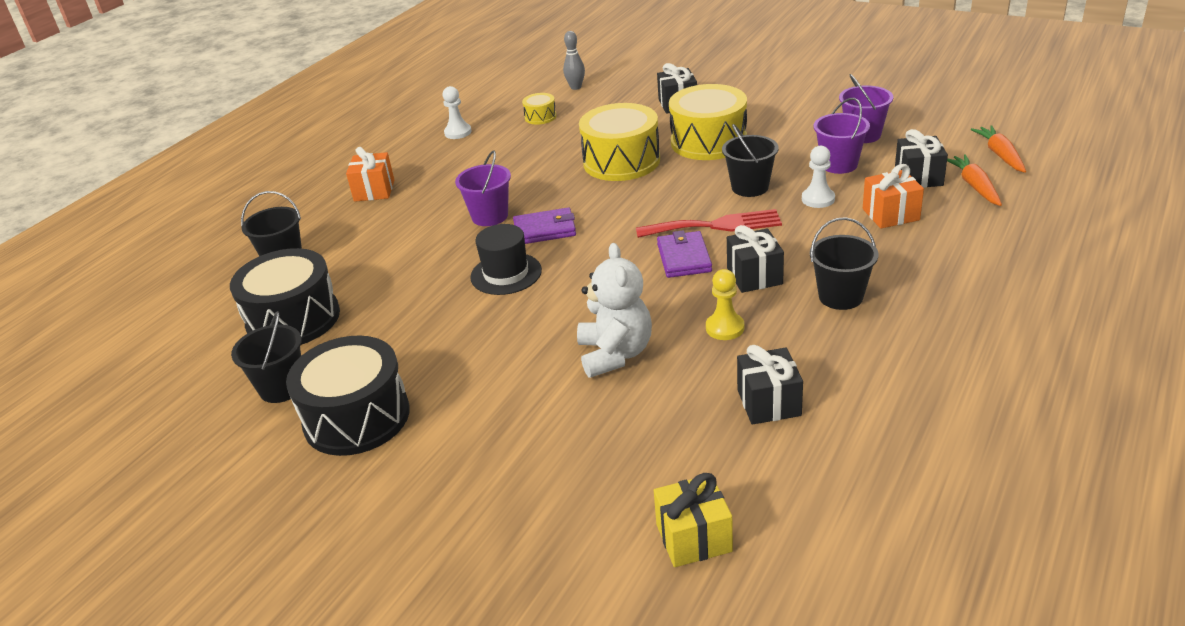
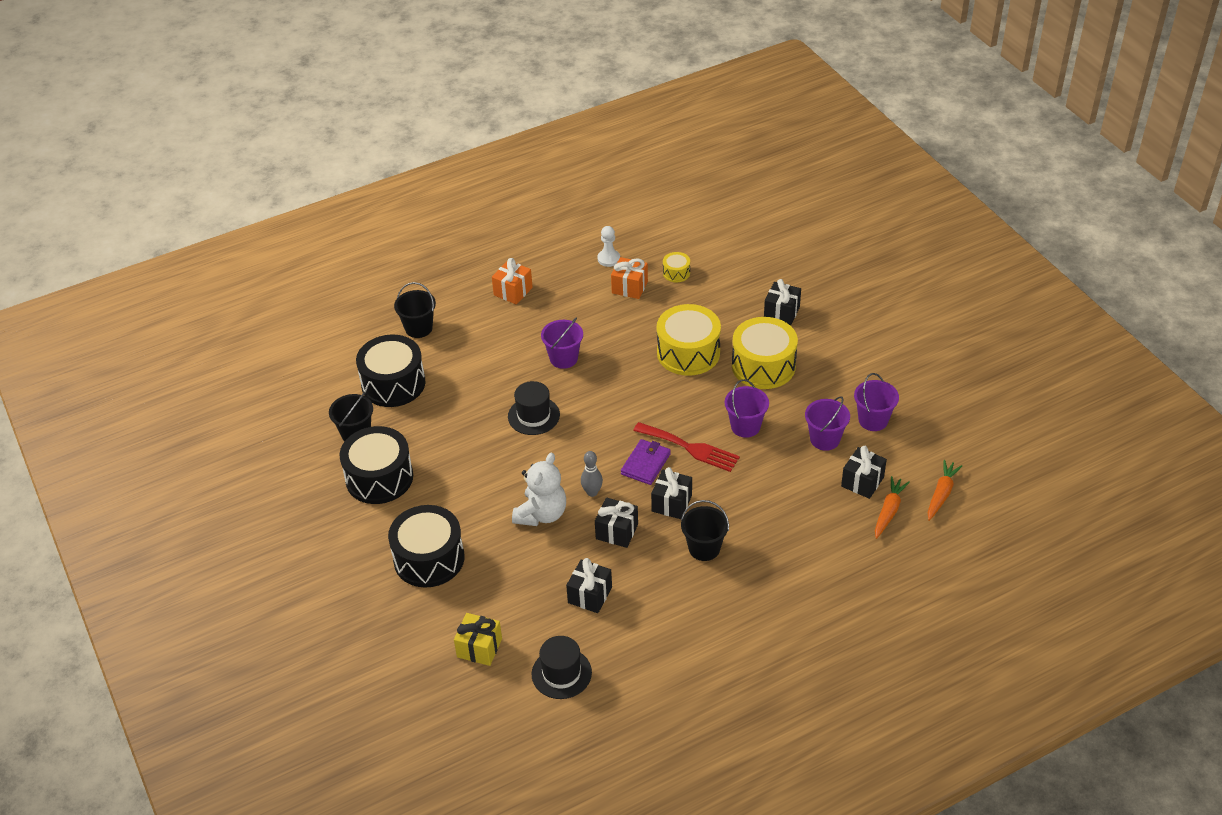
camera: 30 degrees right, 10 degrees up
(513, 470) = (429, 558): none -> black drum
(545, 230) = (586, 390): purple wallet -> none
(576, 87) = (729, 252): grey bowling pin -> grey bowling pin (592, 492)
(725, 328) = (617, 531): yellow pawn -> black gift
(750, 187) = (745, 426): black bucket -> purple bucket
(818, 199) = (776, 463): white pawn -> none
(837, 506) = (561, 673): none -> black hat
(890, 214) = (806, 503): orange gift -> orange gift (629, 287)

